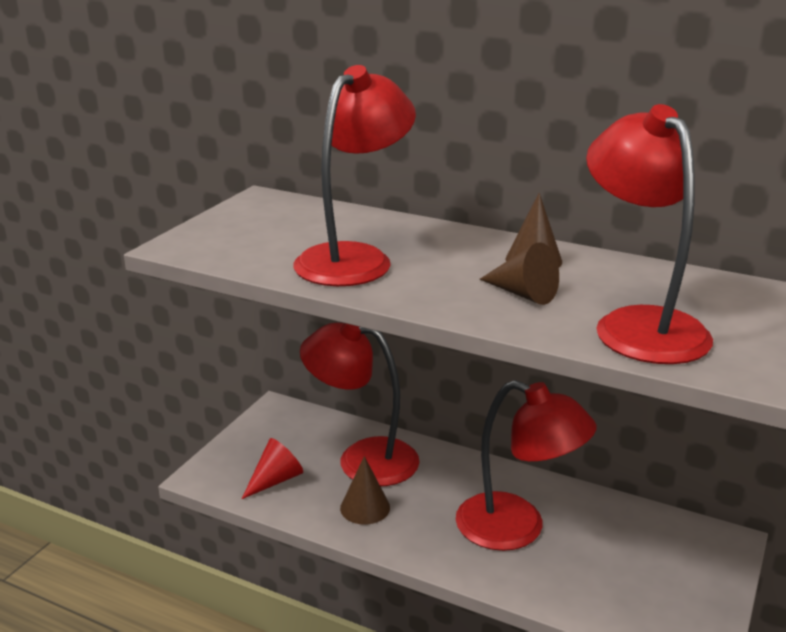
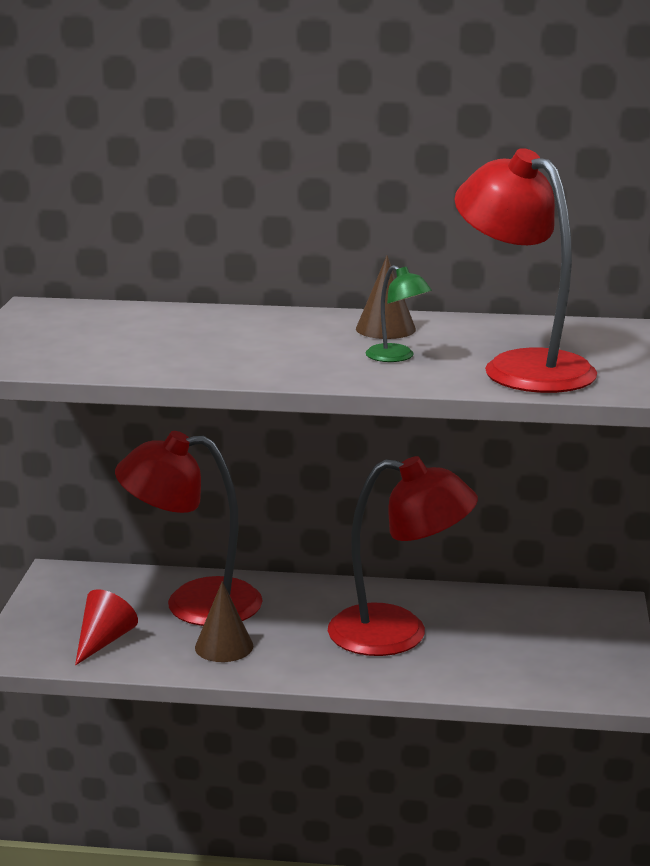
camera: 20 degrees left, 5 degrees down
(355, 258) = (200, 349): red lamp -> none
(523, 294) = (397, 357): brown cone -> green lamp

